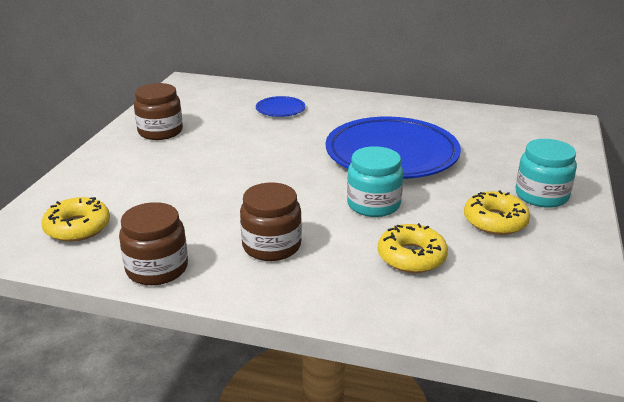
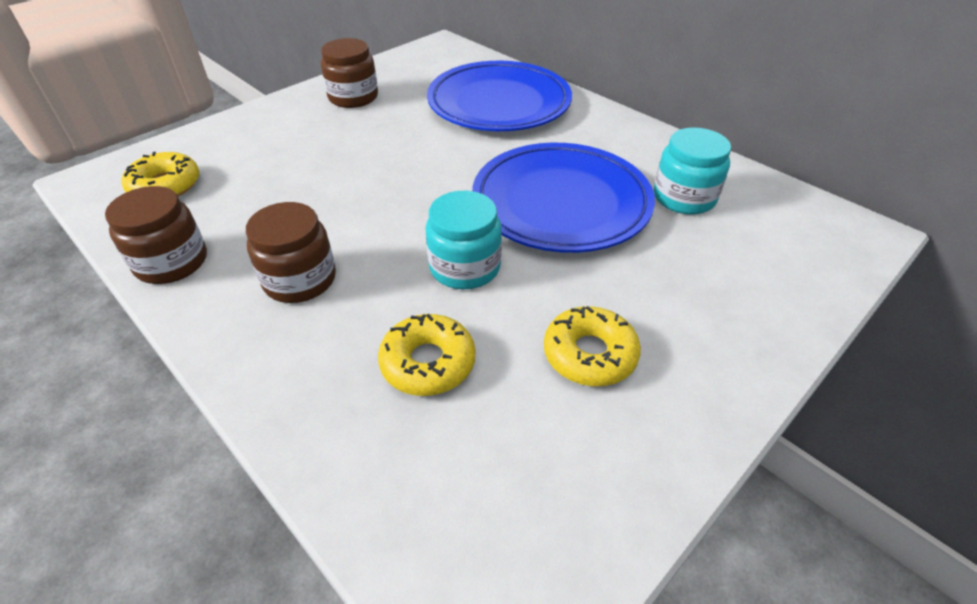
camera: 30 degrees right, 15 degrees up
(280, 109) = (499, 104): blue plate -> blue plate, size x2.36
(541, 195) = (699, 340): turquoise jar -> turquoise jar (684, 197)

